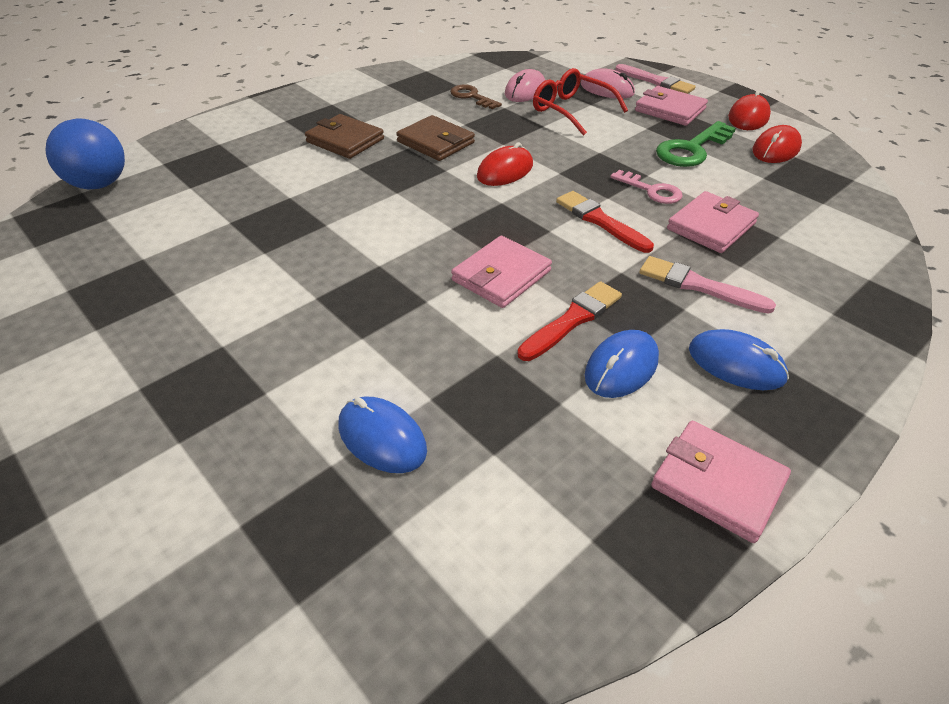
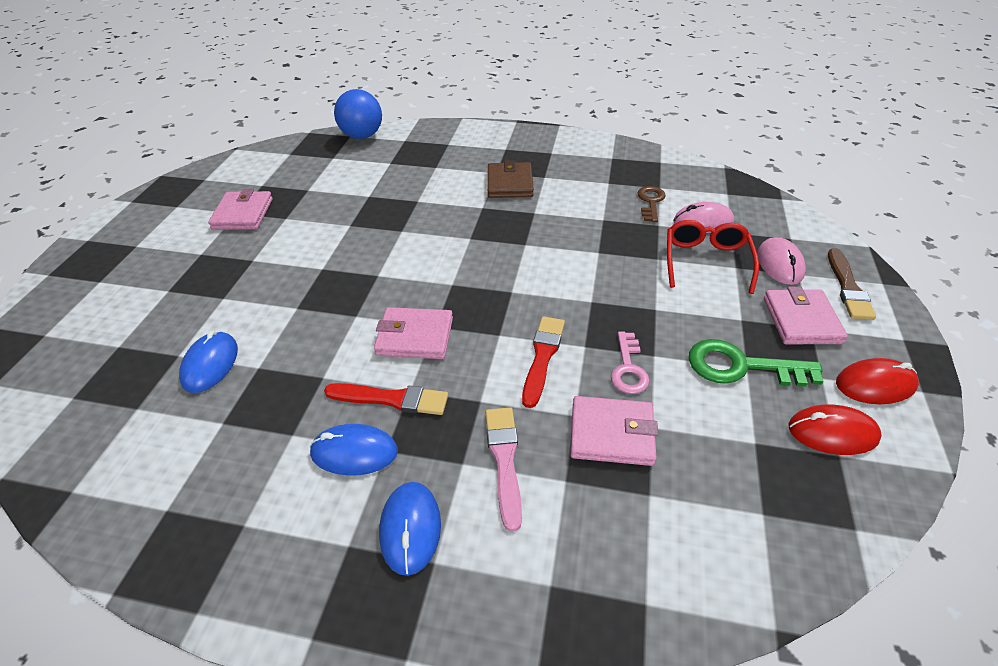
camera: 55 degrees right, 0 degrees up
(436, 142) = (557, 220): brown wallet -> none
(505, 171) = (558, 272): red mouse -> none
(656, 82) = (848, 287): pink brush -> brown brush
(717, 483) = (254, 567): pink wallet -> pink wallet (243, 214)

